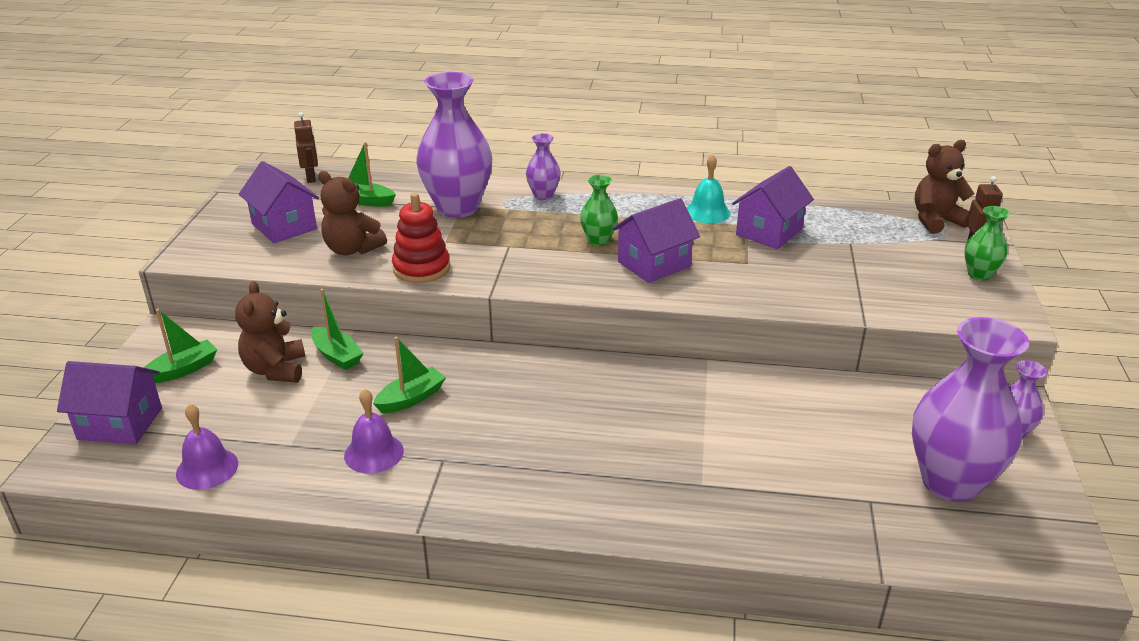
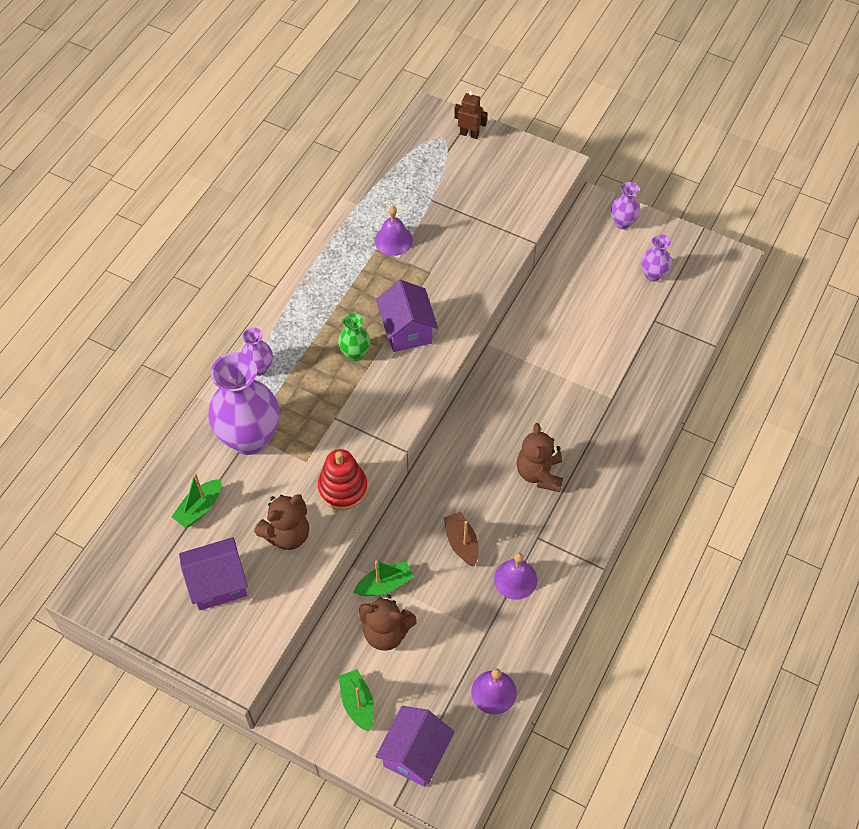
camera: 70 degrees left, 25 degrees up
(311, 178) = (125, 547): brown robot -> none
(411, 398) = (461, 543): green boat -> brown boat
(707, 212) = (344, 266): turquoise bell -> none
(769, 232) = (393, 240): purple house -> purple bell
(936, 220) = (424, 135): brown teddy bear -> brown teddy bear (539, 473)
(950, 482) = (653, 275): purple vase -> purple vase, size x0.48
(979, 274) = (503, 151): green vase -> none

